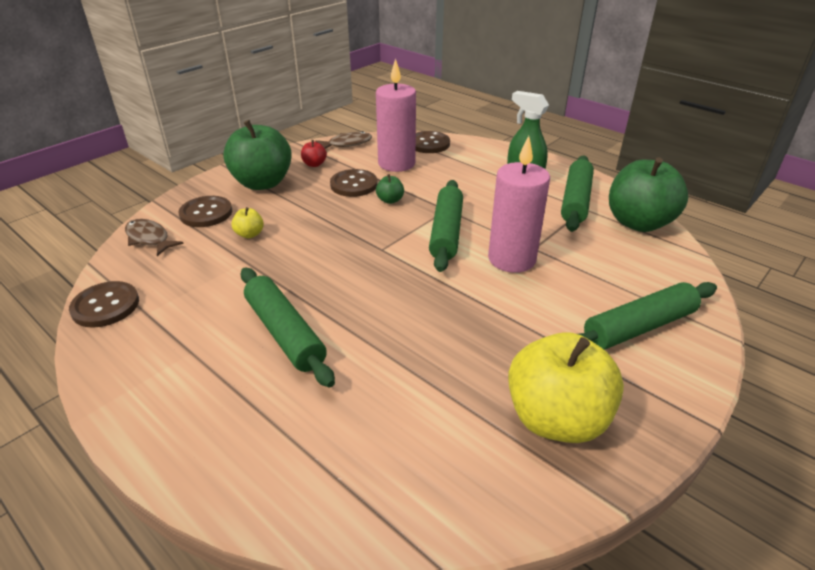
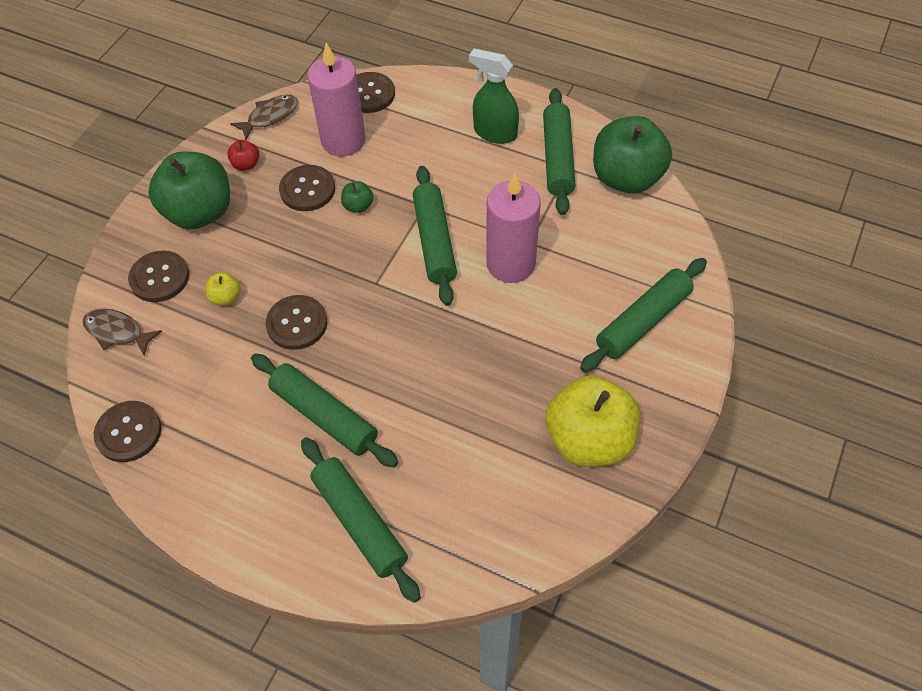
camera: 15 degrees left, 20 degrees up
(269, 434) = (359, 522): none -> green rolling pin
(298, 262) = (297, 323): none -> brown button

